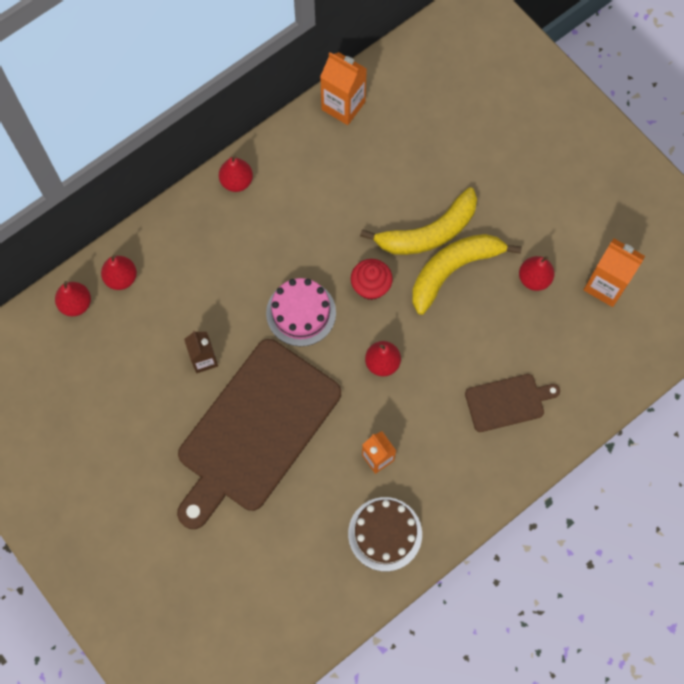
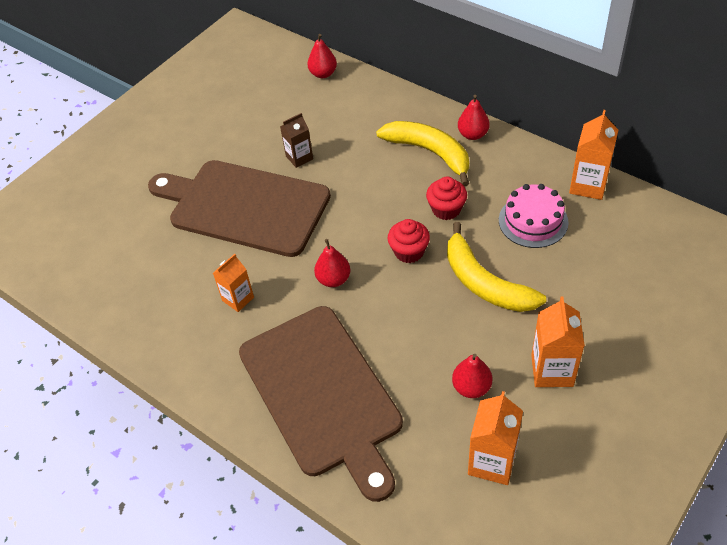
camera: 80 degrees right, 20 degrees down
(121, 278) = (354, 91): red pear -> none
(301, 313) = (364, 208): pink cake -> pink cake (533, 221)
(329, 237) = (446, 209): none -> red cupcake
(385, 534) = (164, 322): brown cake -> none
(453, 270) = (452, 313): yellow banana -> yellow banana (430, 153)
(508, 402) = (323, 394): brown cutting board -> brown cutting board, size x2.16
(535, 211) = (552, 370): none -> orange carton

